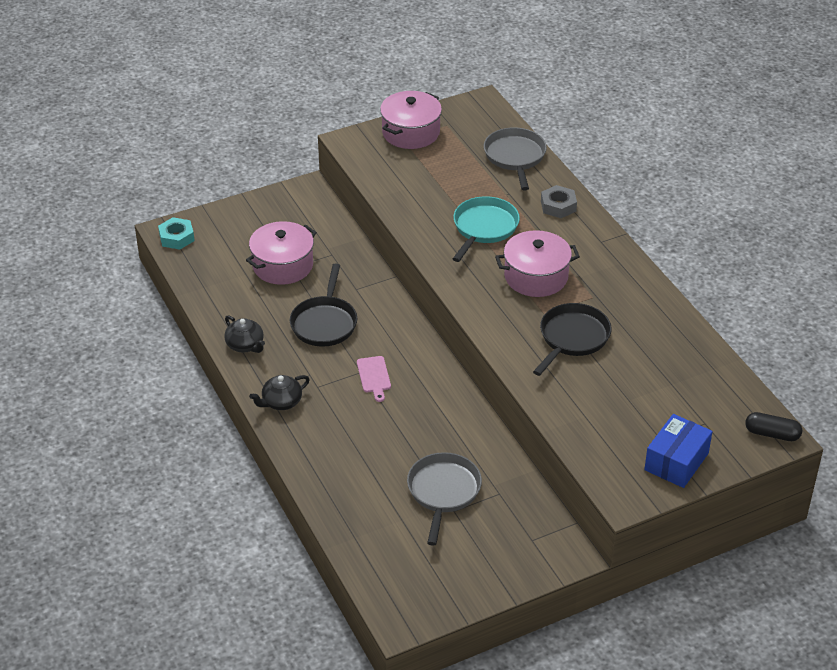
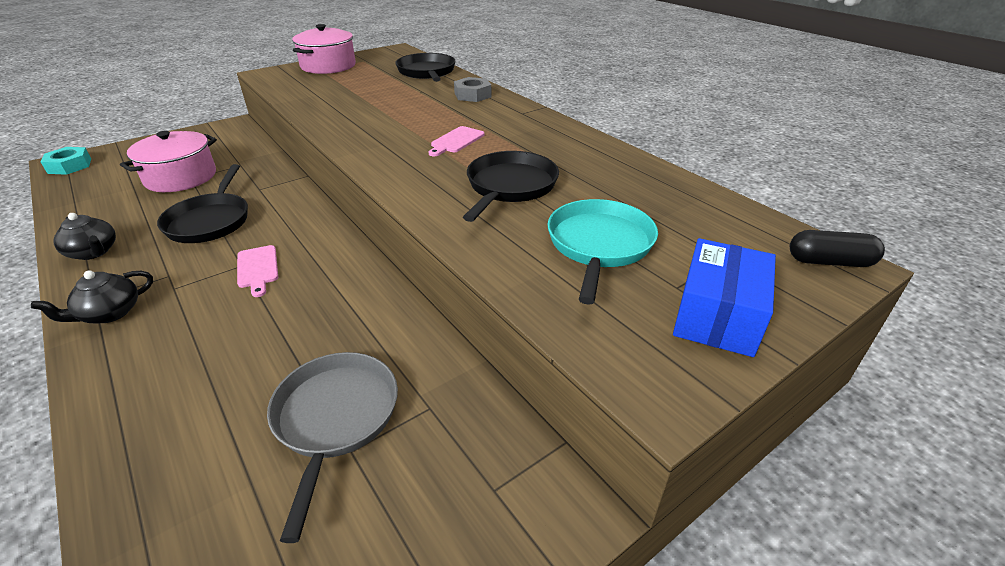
camera: 10 degrees left, 5 degrees down
(484, 228) = (396, 112): turquoise pan -> turquoise pan (599, 245)
(515, 157) = (427, 72): grey pan -> black pan
(536, 276) = (456, 141): pink pot -> pink cutting board

